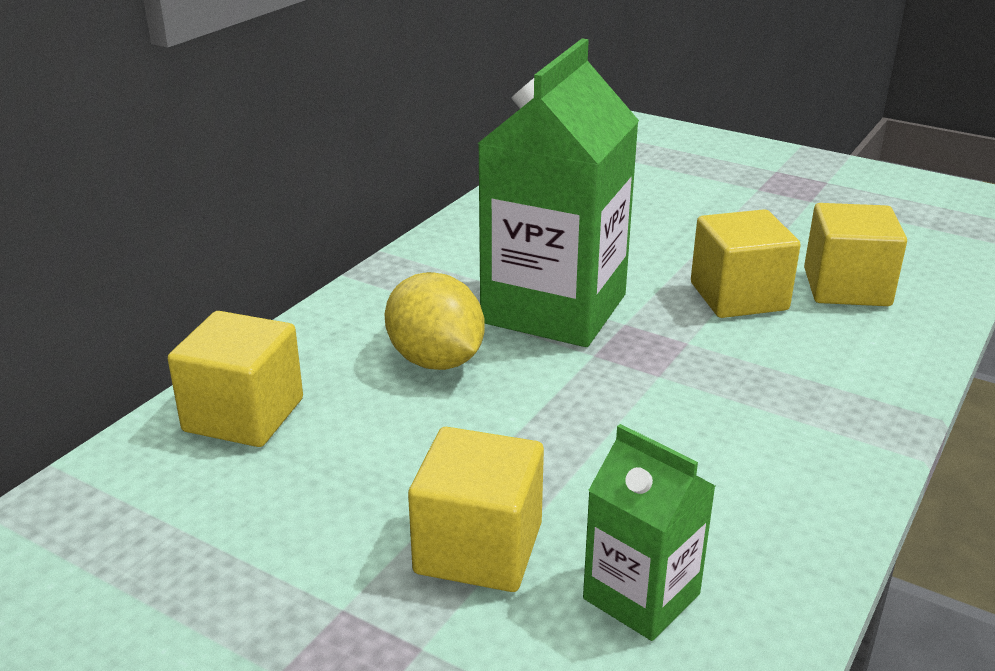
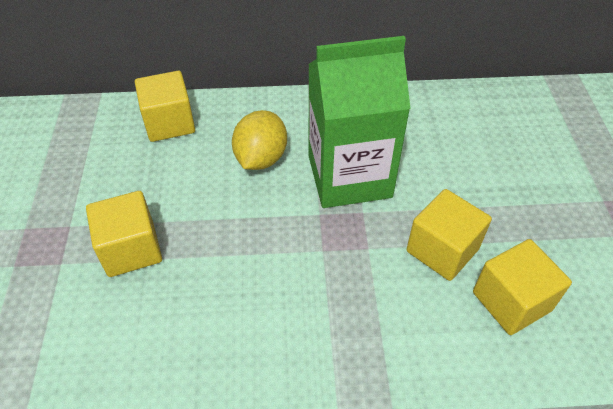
camera: 55 degrees right, 20 degrees up
(641, 596) = (134, 325): green carton -> none

